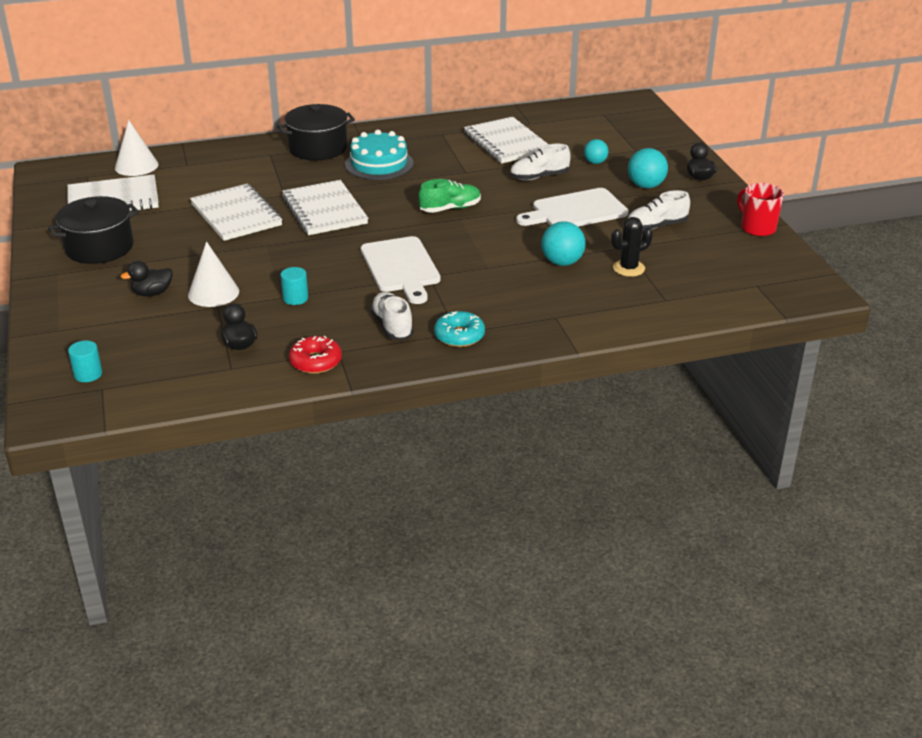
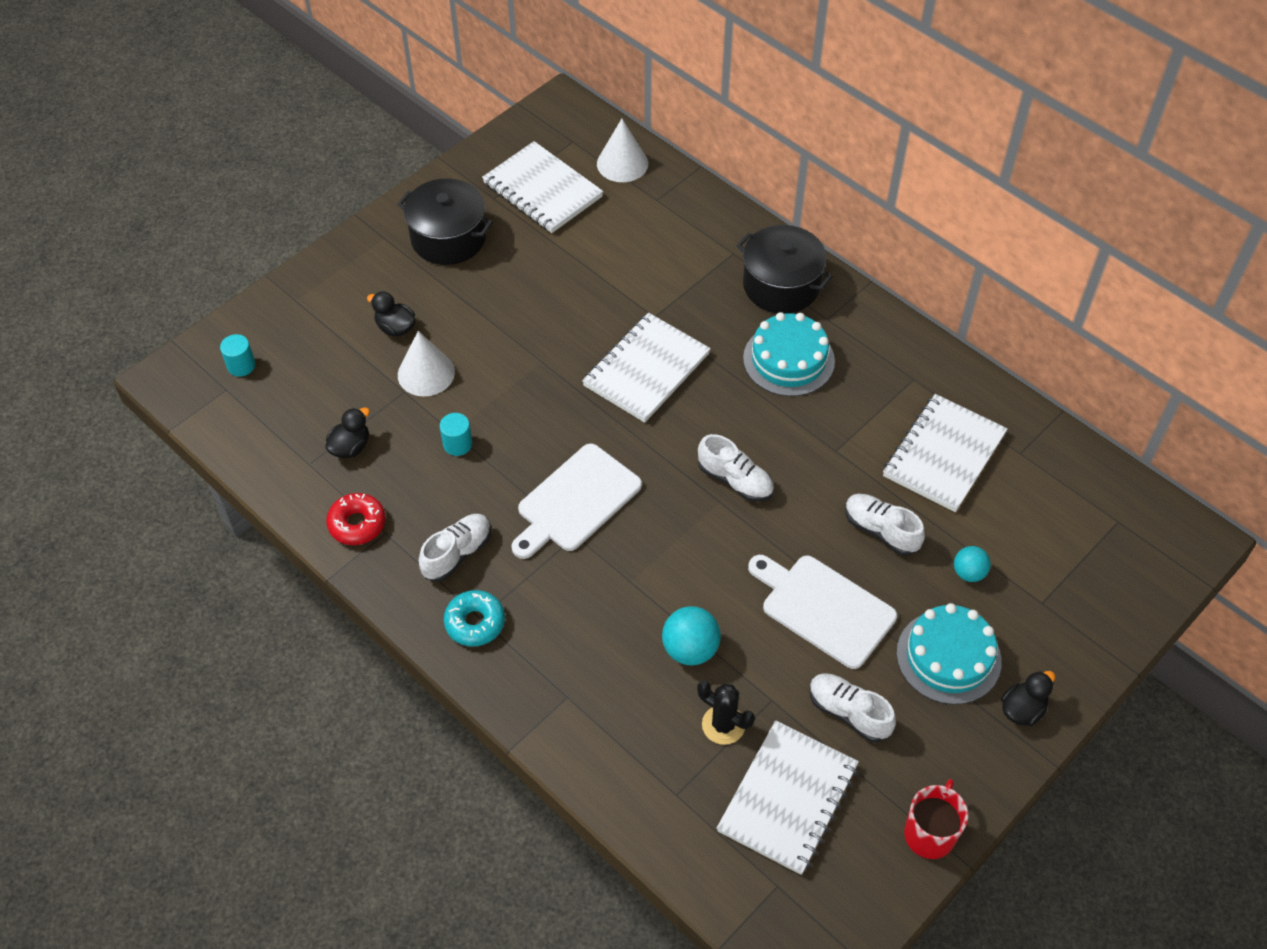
camera: 60 degrees right, 20 degrees up
(236, 215) = (583, 303): white notebook -> white notebook (788, 799)
(450, 208) = (735, 480): green shoe -> white shoe
(646, 186) = (948, 657): turquoise ball -> turquoise cake

